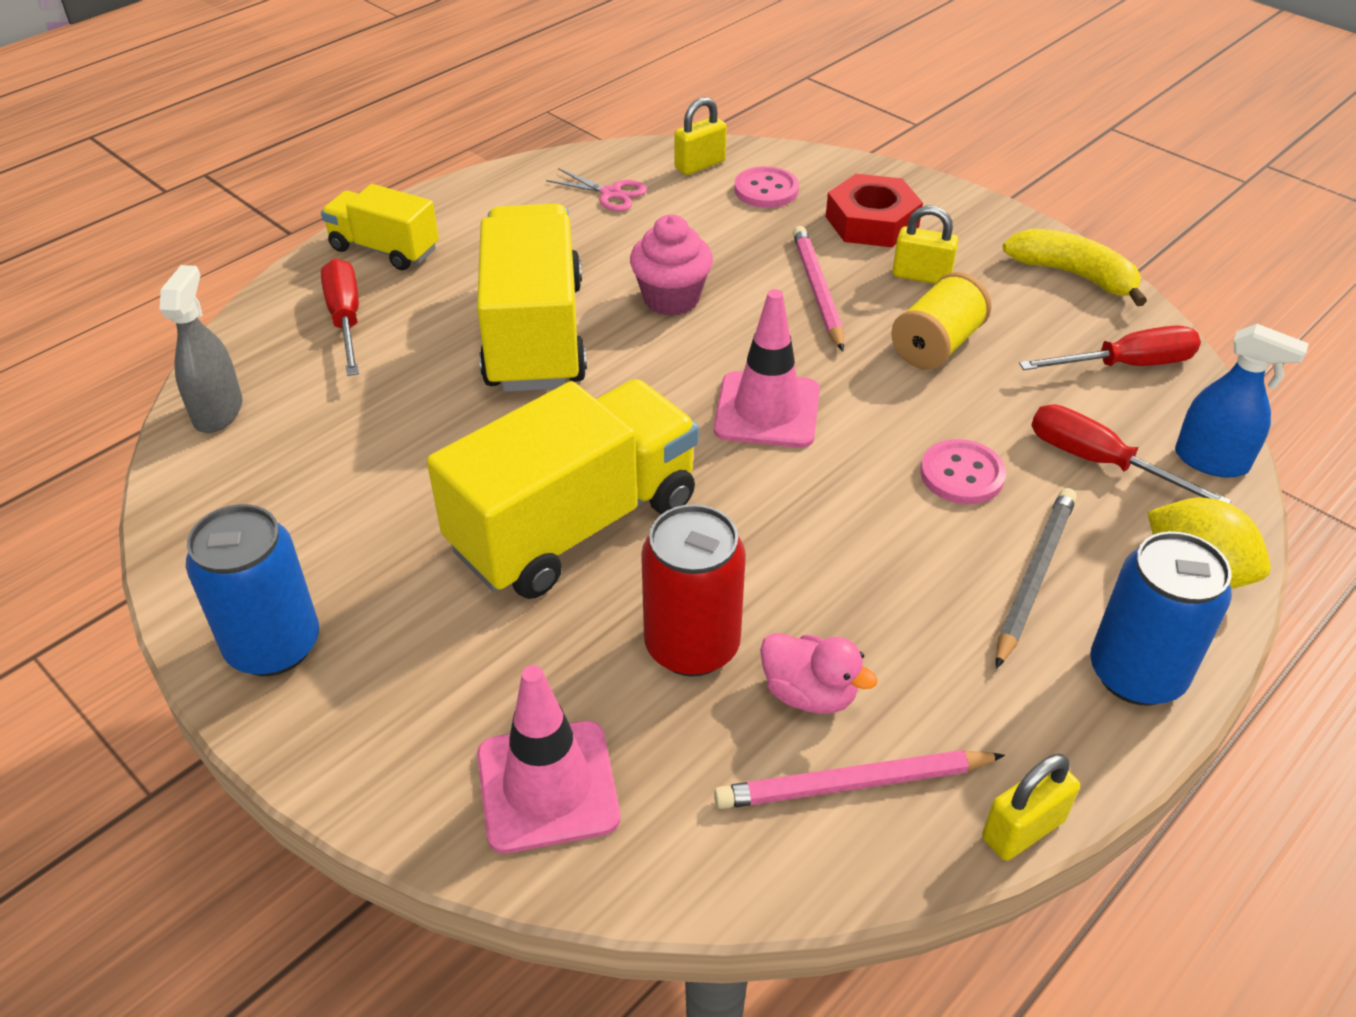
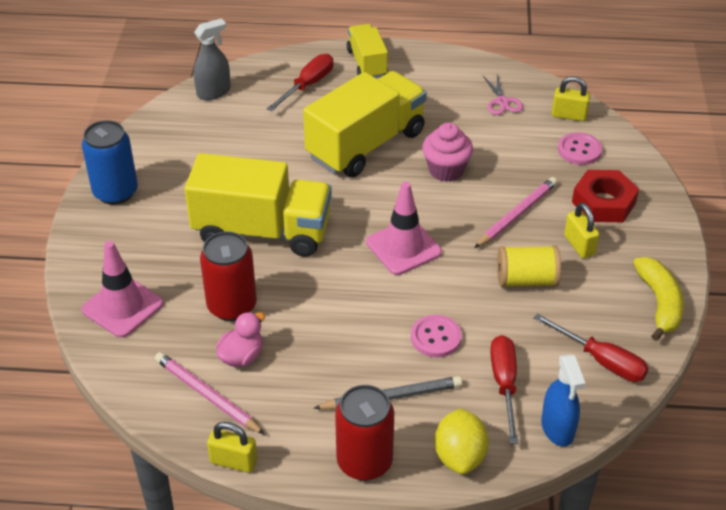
camera: 50 degrees right, 0 degrees up
(809, 693) = (242, 356): pink duck -> pink duck turned 135 degrees counterclockwise
(1136, 674) = (364, 462): blue can -> red can

